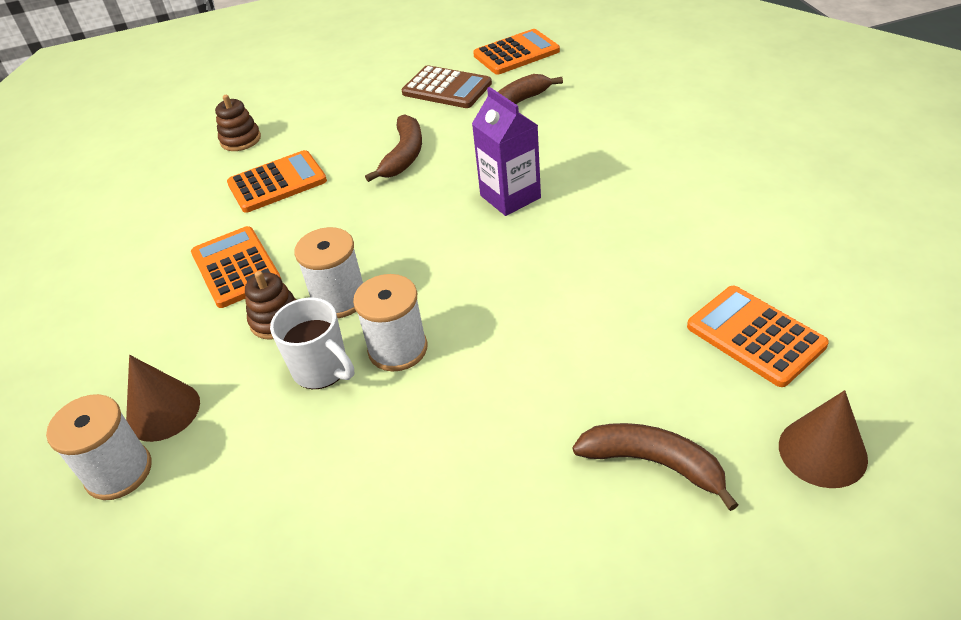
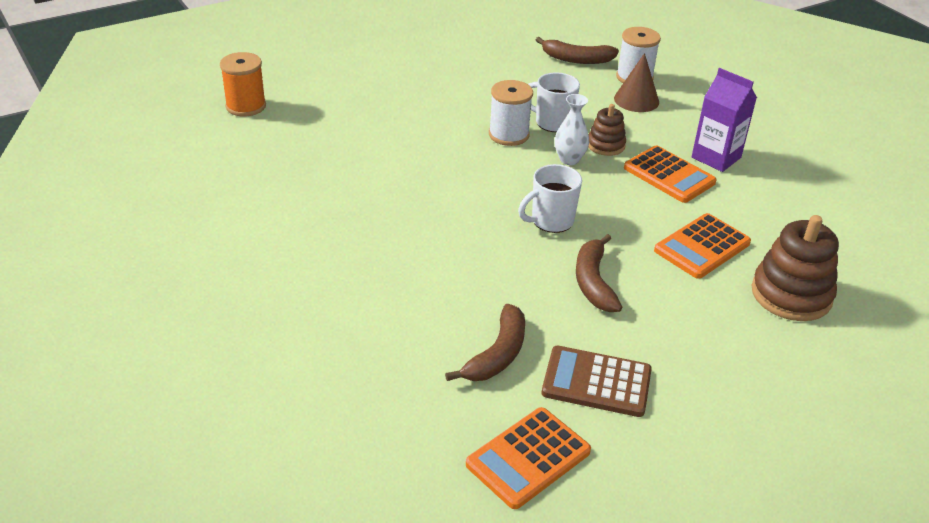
camera: 160 degrees right, 5 degrees down
(240, 140) = (791, 294): brown stacking toy -> brown stacking toy, size x1.73
(339, 299) = (569, 159): white spool -> white vase
(410, 216) = (551, 221): none -> white mug
(510, 197) = (467, 242): purple carton -> purple carton (716, 157)
(653, 463) = (339, 97): brown banana -> brown banana (577, 59)
(755, 336) = (269, 154): orange calculator -> none
(822, 452) = (246, 106): brown cone -> orange spool

